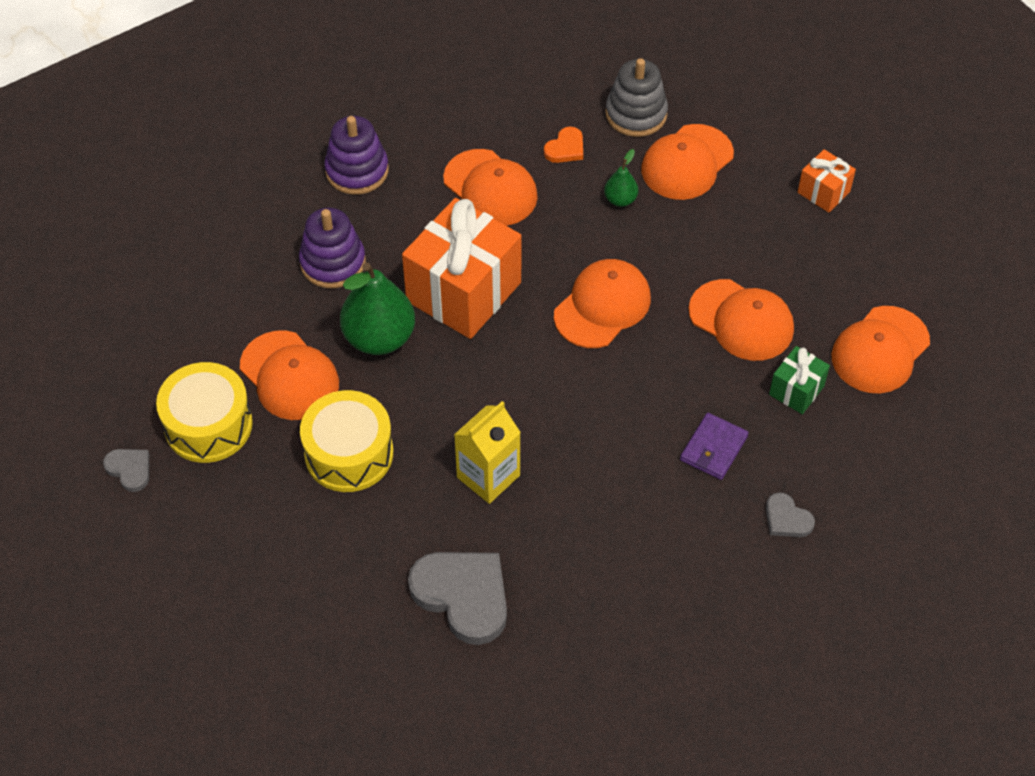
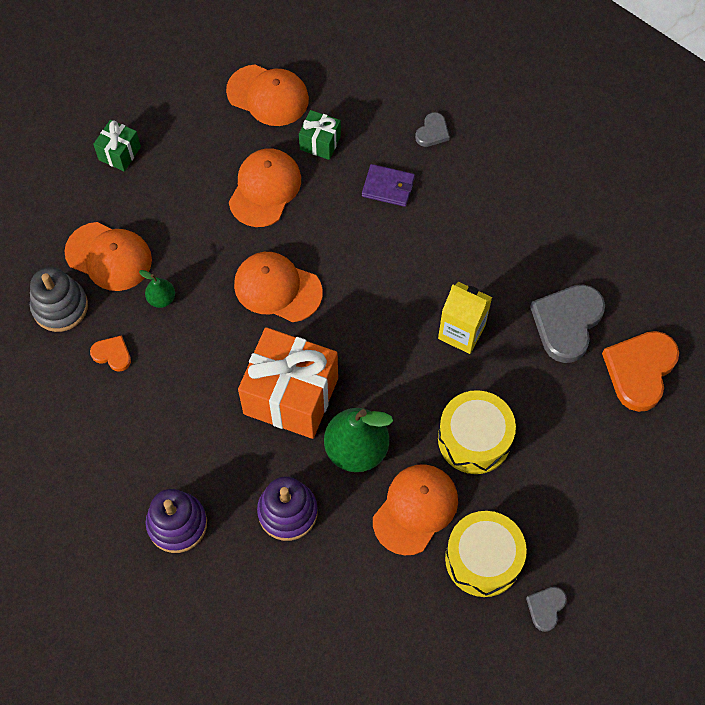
camera: 105 degrees left, 10 degrees up
(371, 660) = (640, 370): none -> orange heart
(490, 188) = (172, 404): orange cap -> none
(823, 192) = (120, 153): orange gift -> green gift

